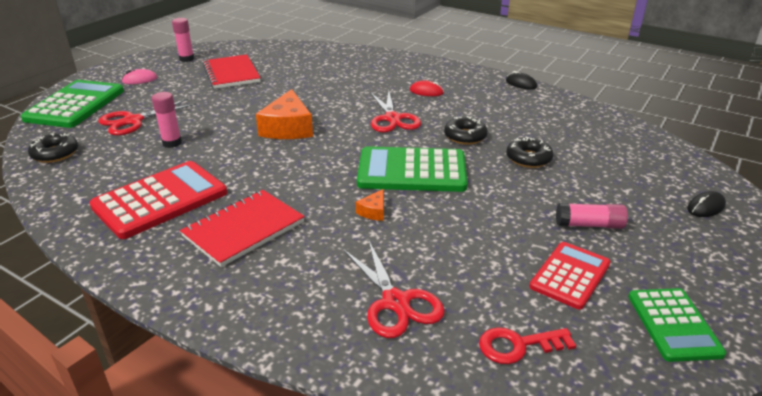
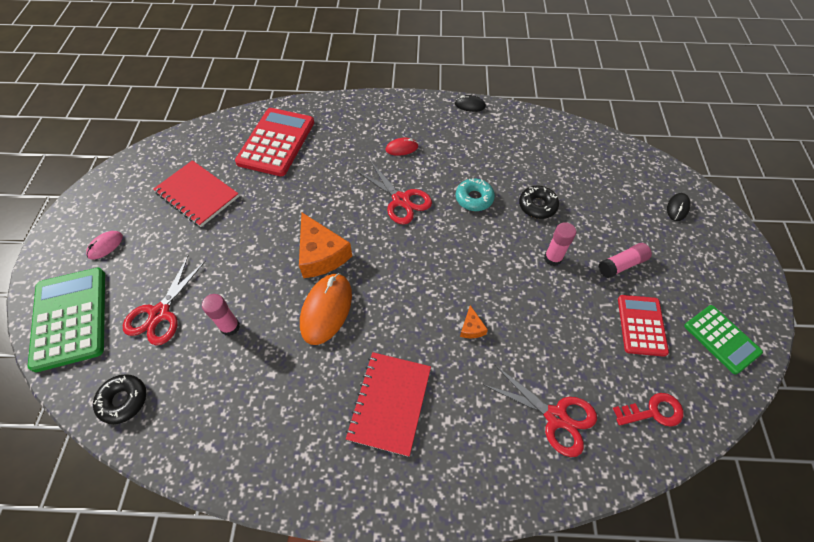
camera: 30 degrees left, 25 degrees up
(160, 200) = (288, 407): red calculator -> red calculator (276, 142)
(186, 59) = (127, 189): pink glue stick -> pink glue stick (552, 258)
(256, 158) = (326, 309): none -> orange mouse
(412, 171) = (465, 263): green calculator -> none
(465, 136) = (474, 198): black donut -> turquoise donut
(518, 345) = (653, 412): red key -> red key turned 150 degrees counterclockwise

